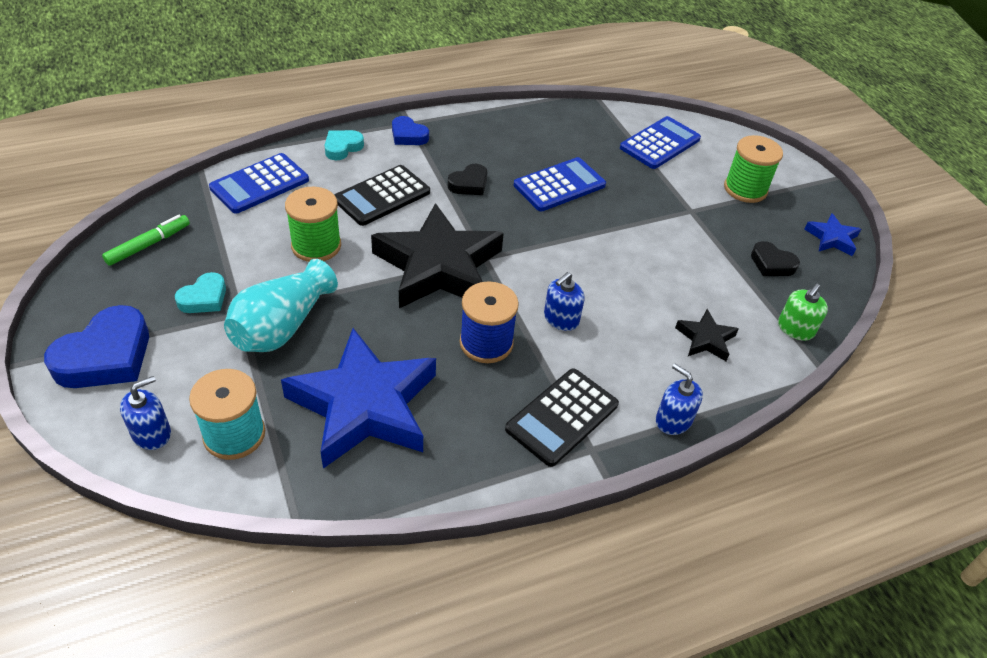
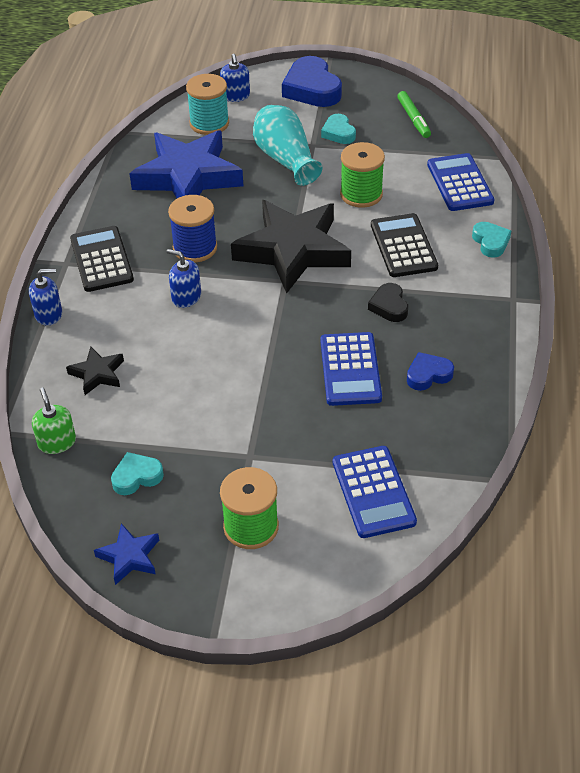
camera: 125 degrees right, 0 degrees up
(408, 135) = (490, 290): blue heart -> blue heart (428, 375)
(561, 319) = (186, 297): blue soap dispenser -> blue soap dispenser turned 45 degrees counterclockwise
(772, 264) = (136, 477): black heart -> turquoise heart

